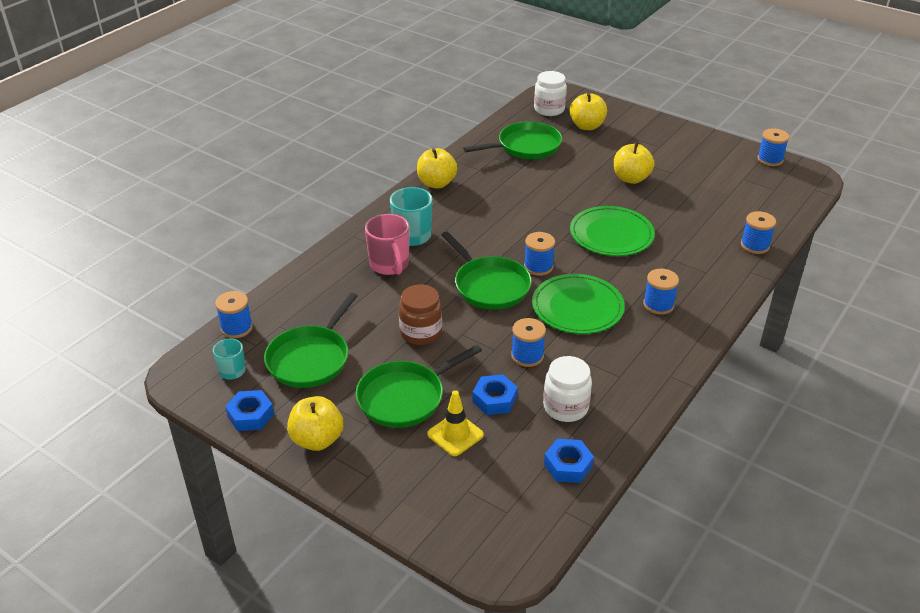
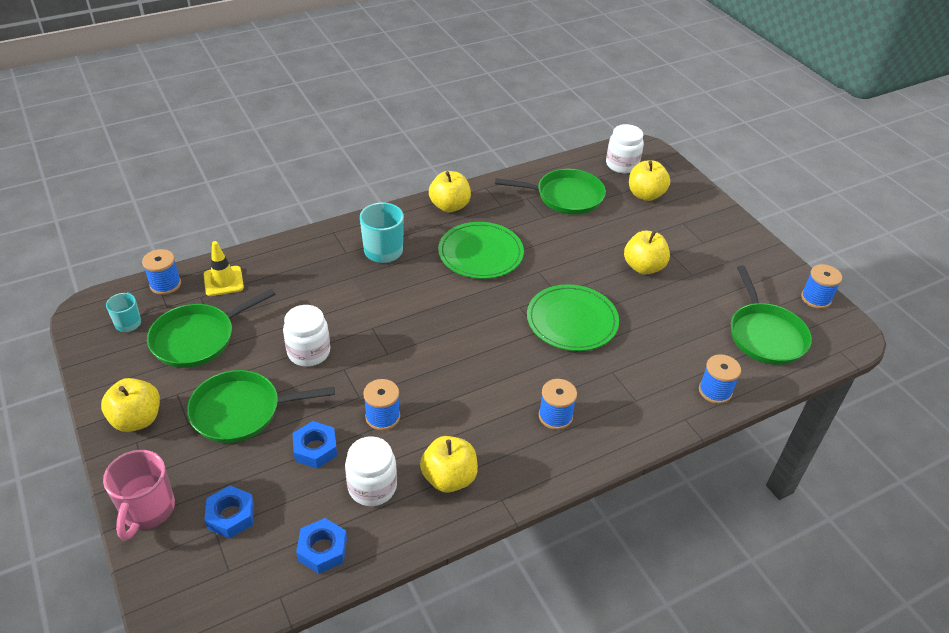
camera: 25 degrees right, 5 degrees up
(250, 415) = (107, 372): blue nut -> blue nut (231, 516)
(389, 265) = (339, 273): pink mug -> pink mug (147, 510)
(421, 333) = (309, 352): brown jar -> white jar
(455, 434) = (251, 468): yellow traffic cone -> yellow traffic cone (223, 281)
(489, 286) = (409, 329): green pan -> green pan (765, 335)
(538, 267) = (471, 327): blue spool -> none
(577, 307) = (472, 385): green plate -> green plate (480, 253)
(618, 377) = (449, 478): none -> yellow apple

